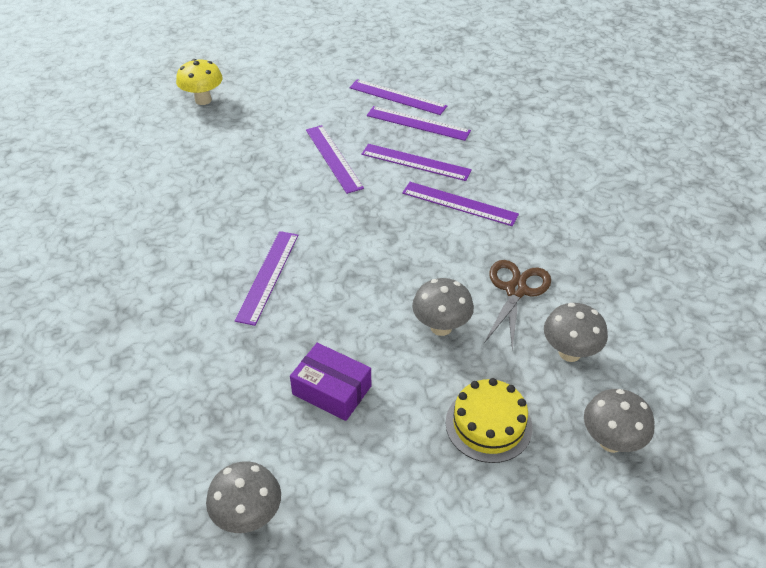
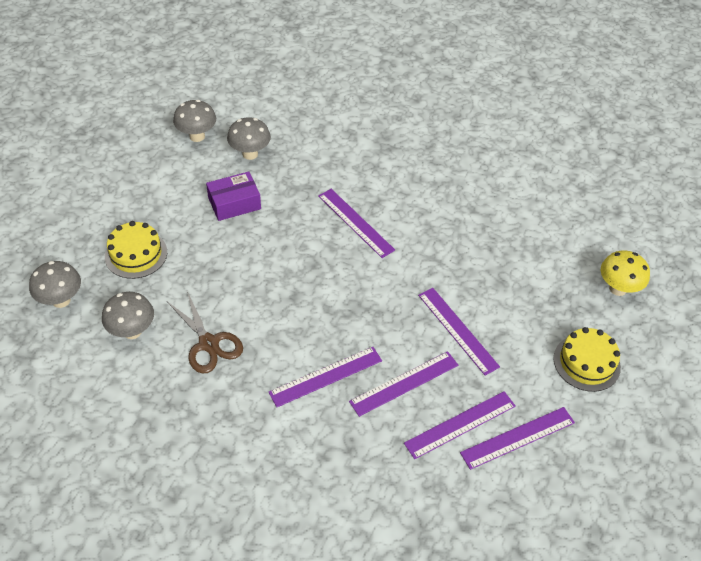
camera: 125 degrees right, 5 degrees up
(297, 91) = (586, 362): none -> yellow cake
(334, 158) = (457, 330): purple ruler -> purple ruler turned 45 degrees clockwise
(441, 327) = (223, 280): grey mushroom -> grey mushroom (250, 154)

